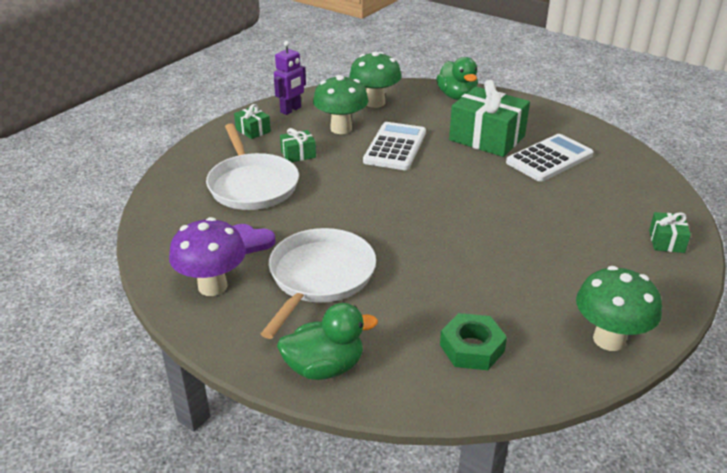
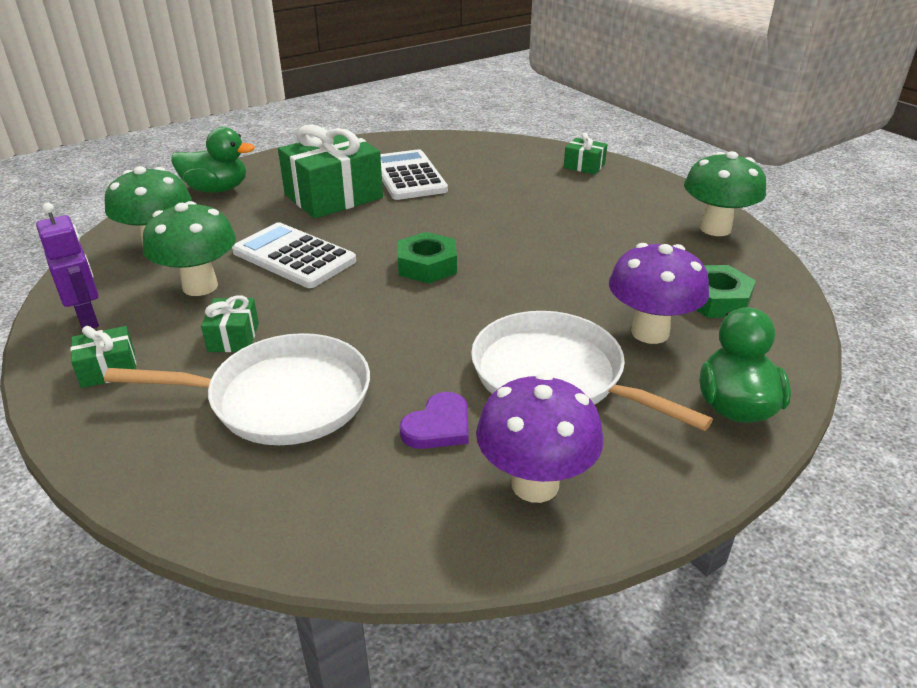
camera: 70 degrees left, 0 degrees up
(398, 315) = (650, 332): none -> purple mushroom
(421, 198) = (427, 265): none -> green nut

